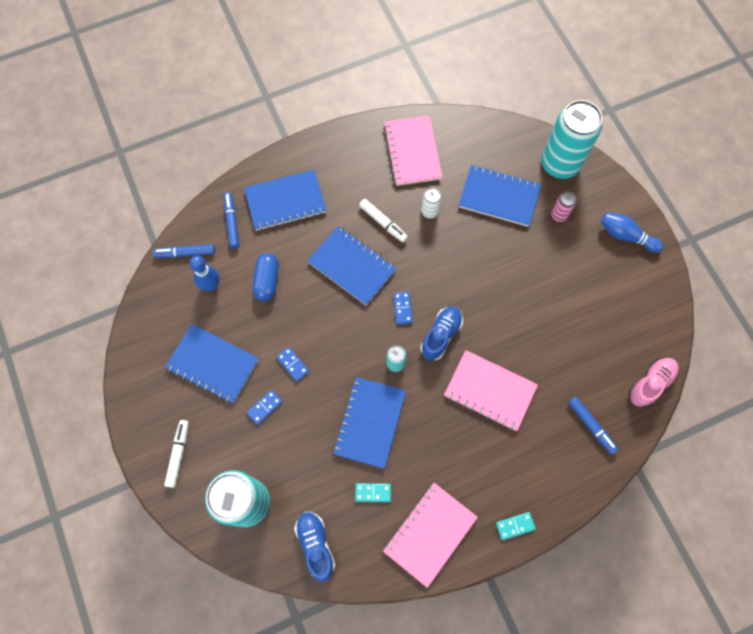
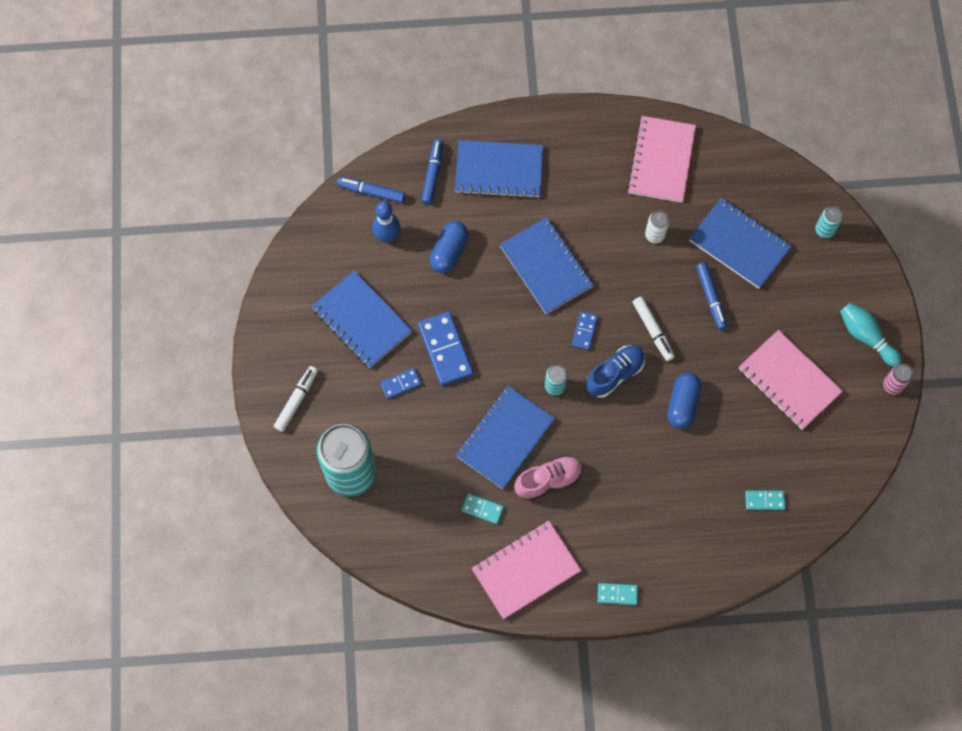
camera: 20 degrees right, 0 degrees up
(293, 364) = (445, 350): blue domino -> blue domino, size x1.87
(315, 545) = (405, 539): blue shoe -> none
(383, 222) = (598, 230): white marker -> white marker (653, 330)
(490, 391) = (645, 450): pink notebook -> pink notebook (789, 381)
(505, 341) = (682, 404): none -> blue capsule
(559, 164) = (824, 230): turquoise can -> turquoise can, size x0.42
(559, 215) = (799, 287): pink can -> pink can (892, 385)
(591, 425) = (739, 524): blue marker -> blue marker (711, 297)
(603, 398) = (764, 500): none -> turquoise domino
(626, 236) = (866, 336): blue bowling pin -> turquoise bowling pin
(650, 384) = (823, 504): pink shoe -> pink shoe (548, 480)

